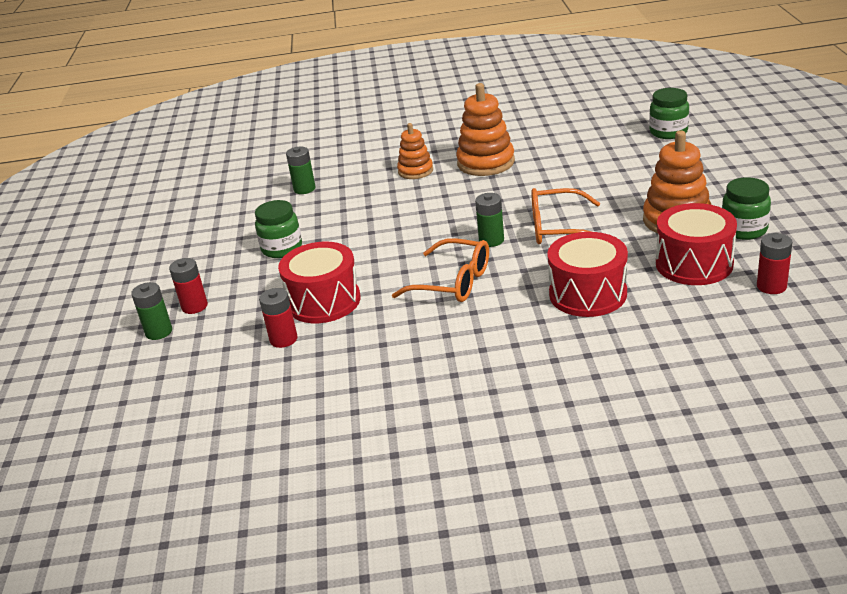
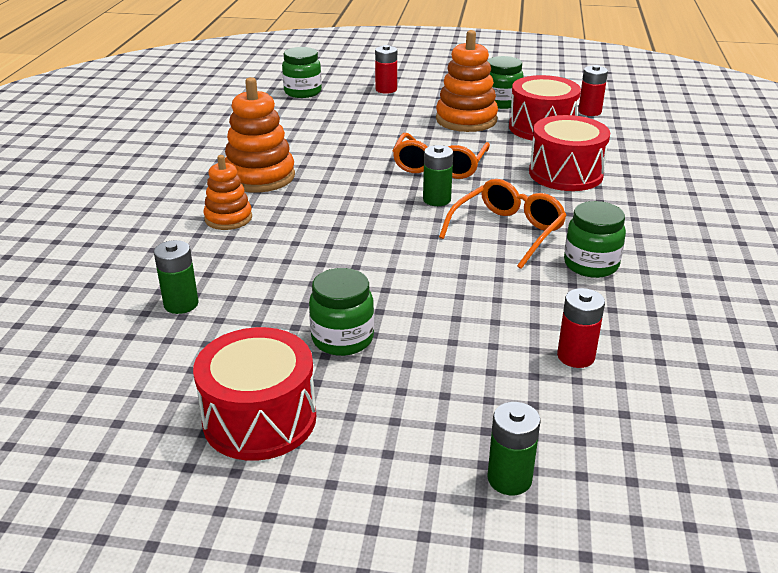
camera: 80 degrees left, 0 degrees up
(194, 306) = (453, 435): red battery -> red battery (386, 89)
(324, 301) = (501, 317): red drum -> red drum (260, 419)
(415, 330) = (591, 265): none -> green jar

